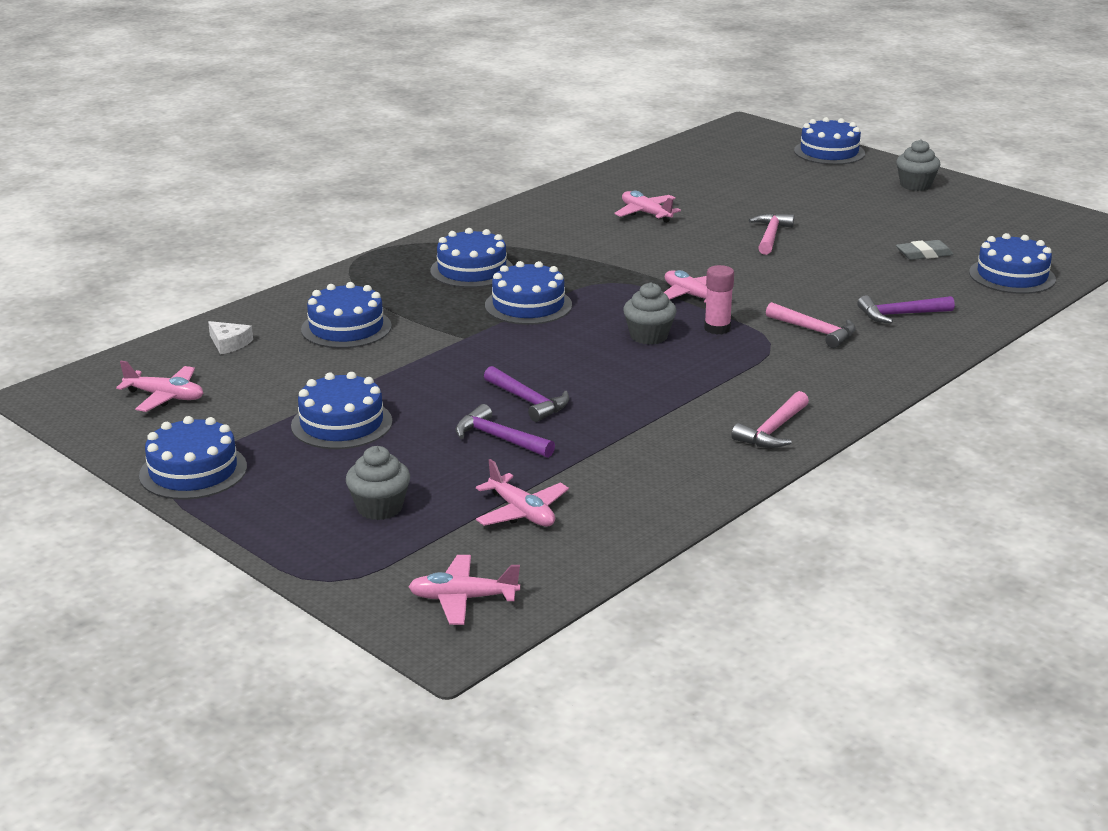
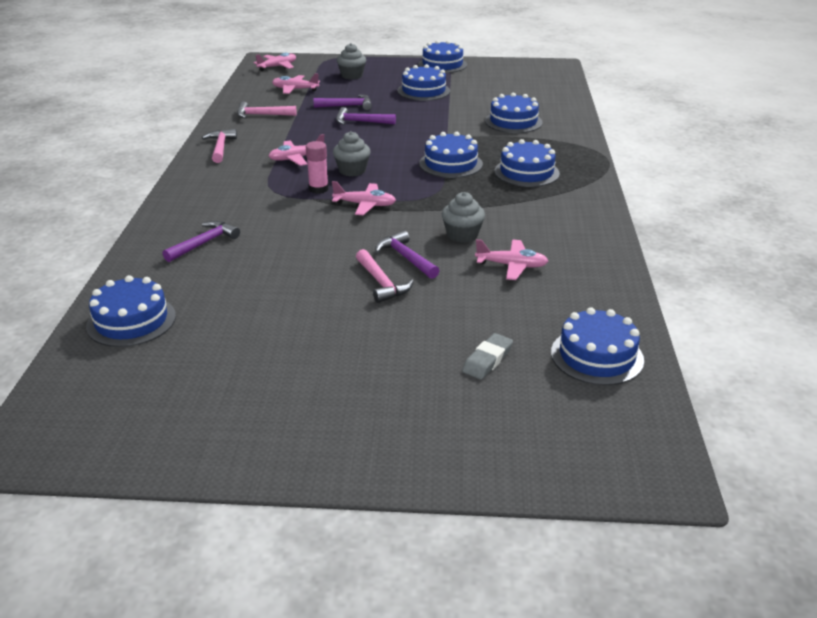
camera: 140 degrees right, 5 degrees up
(165, 397) = (514, 77): pink plane -> pink plane (296, 158)
(229, 343) = (545, 99): white cheese -> none
(723, 244) = (406, 258): none -> purple hammer
(815, 331) = (253, 209): pink hammer -> pink hammer (262, 115)
(829, 152) = (485, 462): blue cake -> blue cake (597, 356)
(915, 185) = (320, 434): grey cupcake -> grey cupcake (462, 235)
(924, 254) = (229, 316): grey eraser -> grey eraser (487, 360)

